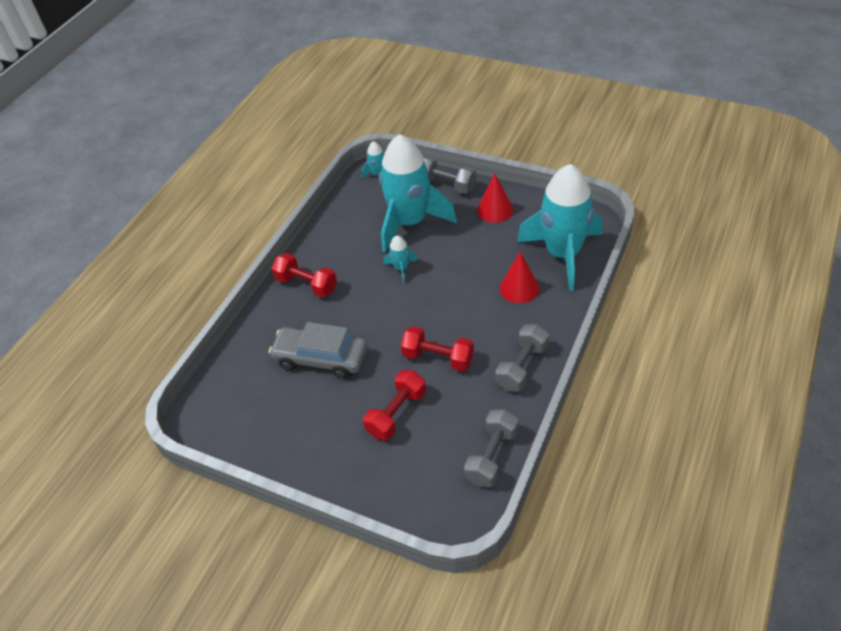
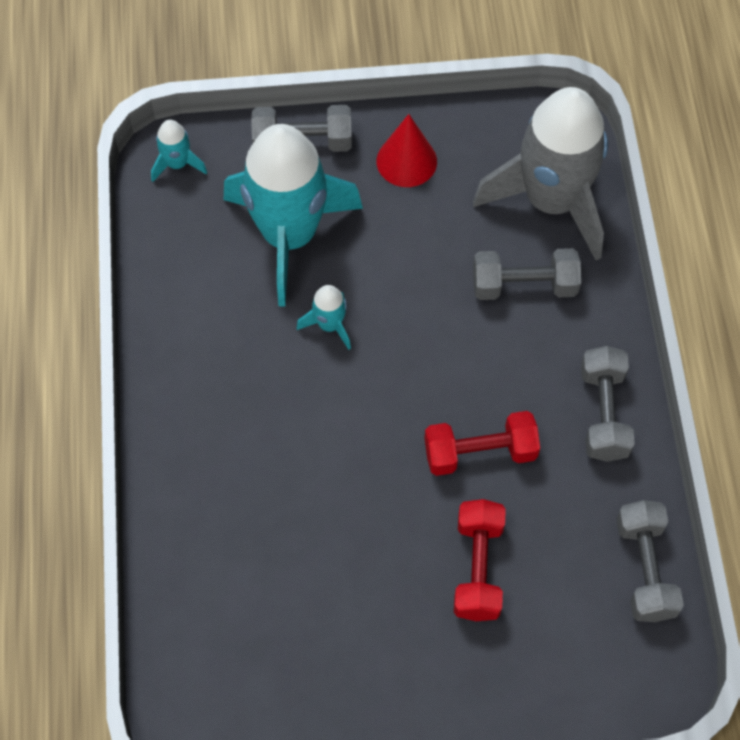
camera: 35 degrees left, 15 degrees up
(307, 284) = (198, 416): red dumbbell -> none
(321, 358) = (309, 533): grey car -> none
(519, 288) = (524, 286): red cone -> grey dumbbell
(563, 254) = (551, 201): turquoise rocket -> grey rocket

